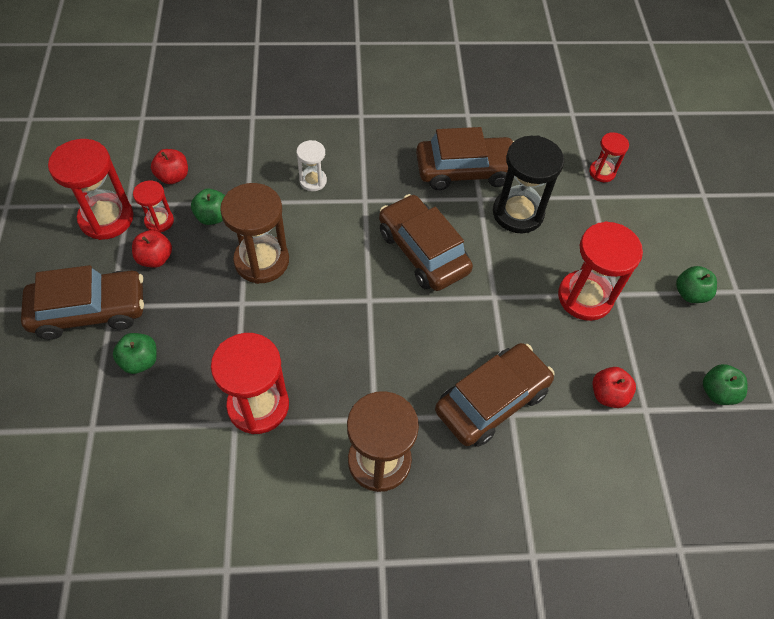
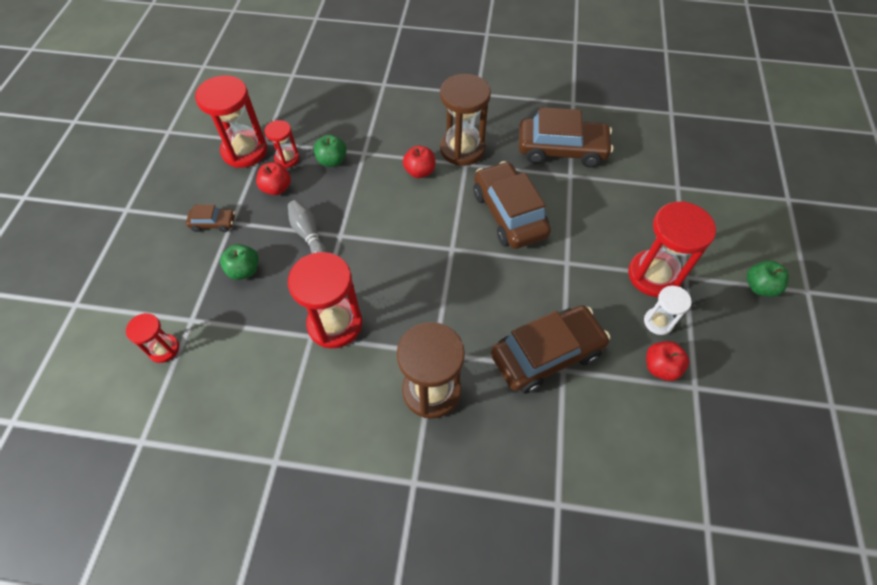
camera: 15 degrees right, 0 degrees up
(90, 311) = (213, 223): brown car -> brown car, size x0.47
(173, 176) = (307, 124): red apple -> red apple (420, 171)
(205, 307) = (308, 234): none -> grey bowling pin
(261, 261) = (365, 202): brown hourglass -> brown hourglass (462, 149)
(313, 181) = (424, 142): white hourglass -> white hourglass (658, 322)
(518, 213) = (603, 192): black hourglass -> none
(602, 172) = (691, 167): red hourglass -> red hourglass (164, 349)
(717, 392) = (772, 383): green apple -> none

